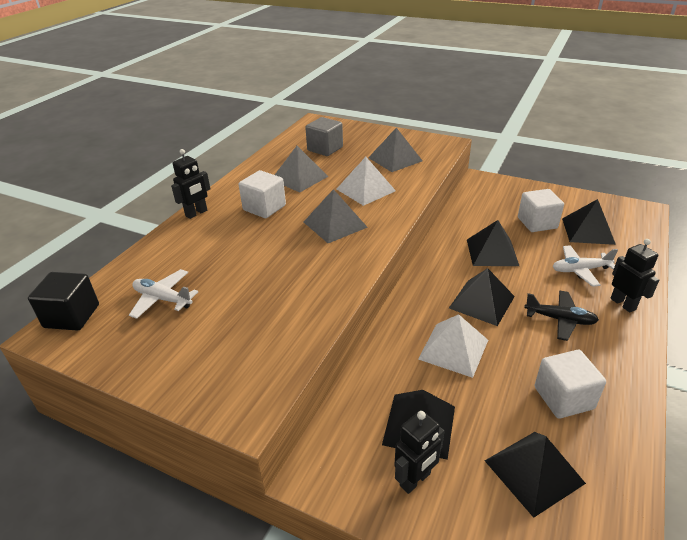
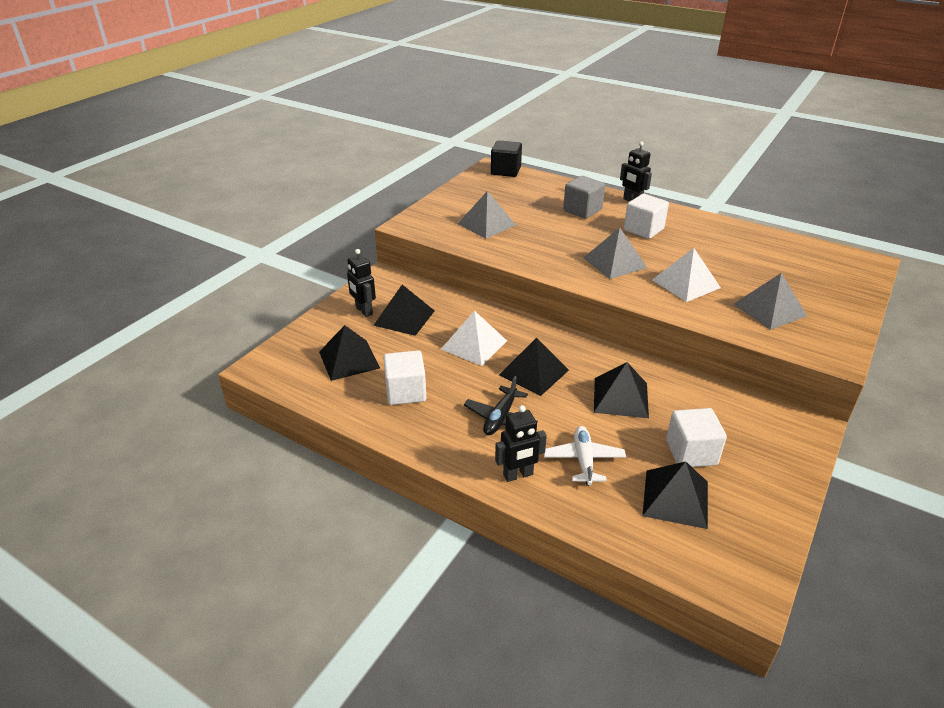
camera: 95 degrees right, 0 degrees up
(163, 299) = (517, 196): white plane -> none
(299, 178) = (707, 247): grey pyramid -> grey pyramid (486, 224)
(325, 149) = (785, 265): grey cube -> grey cube (582, 210)

